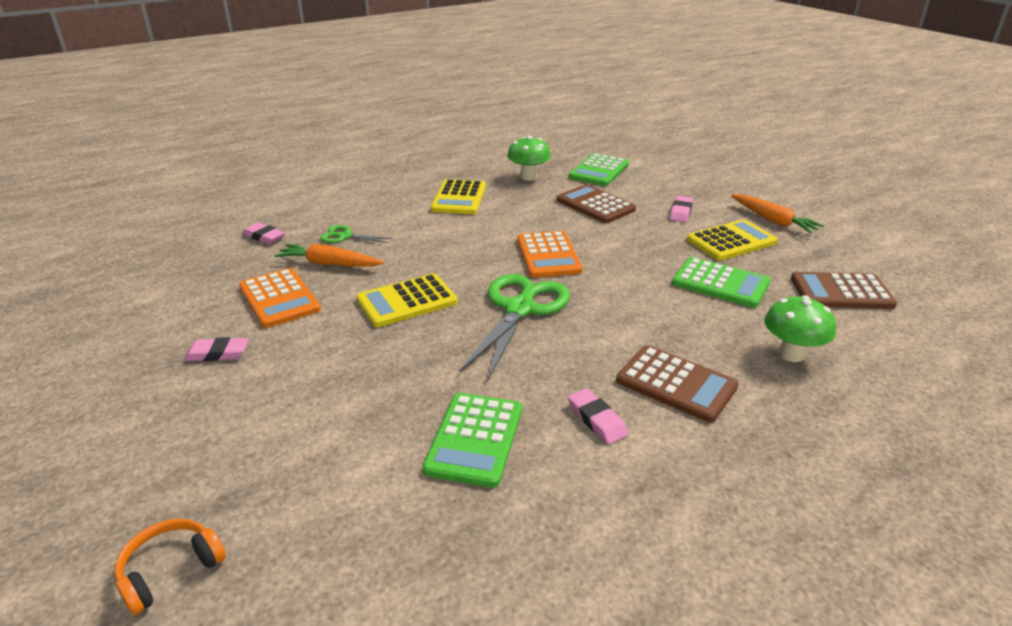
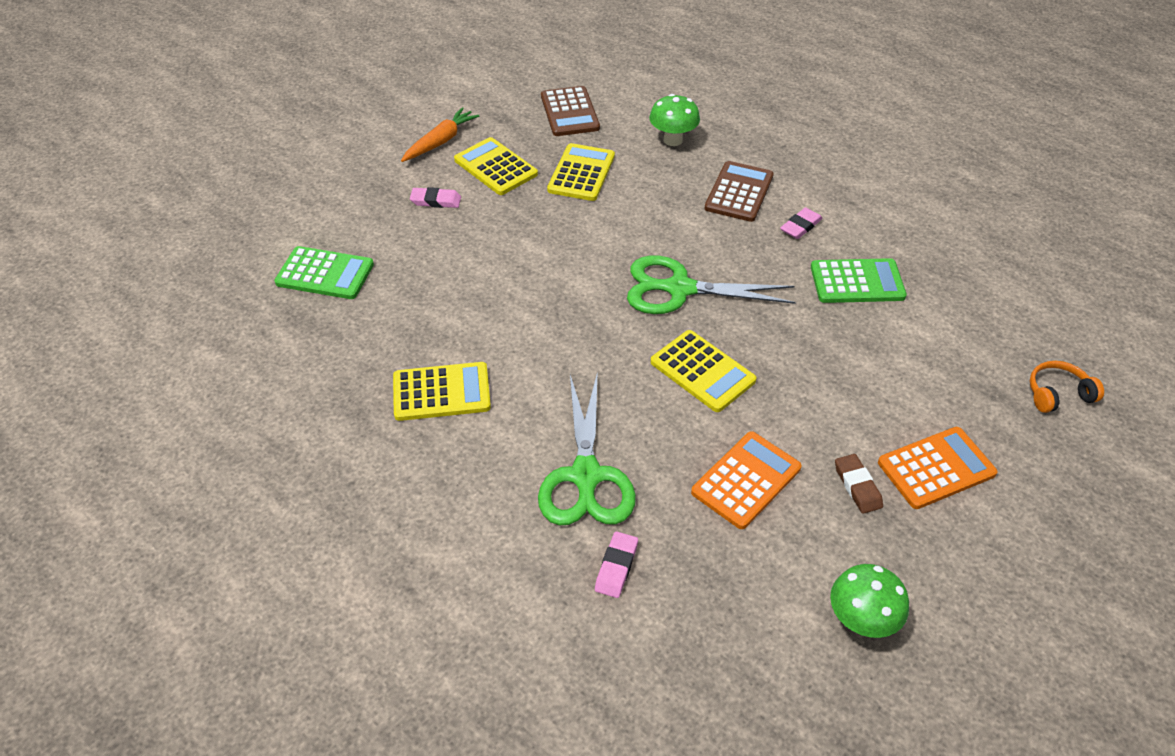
camera: 105 degrees left, 15 degrees up
(170, 570) = (1058, 394): orange headphones -> orange headphones turned 135 degrees clockwise
(217, 353) = (857, 486): pink eraser -> brown eraser
(329, 264) = (657, 465): orange carrot -> none
(345, 236) = (586, 476): green scissors -> green scissors, size x2.06
(528, 177) = (357, 337): green mushroom -> green mushroom (861, 621)
(548, 255) = (569, 286): orange calculator -> orange calculator (936, 468)
(595, 205) = (433, 266): brown calculator -> none
(720, 283) = (581, 173): green calculator -> yellow calculator

